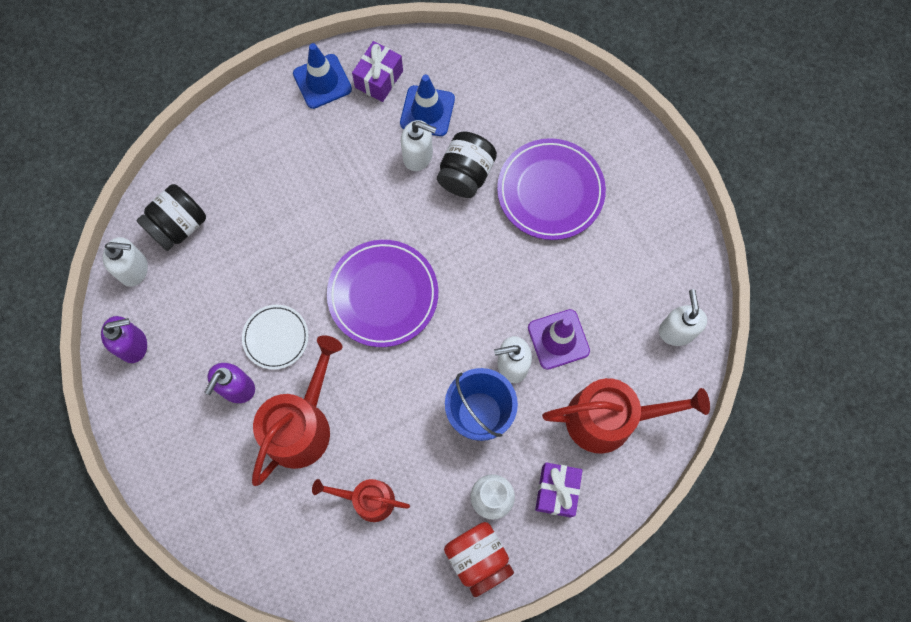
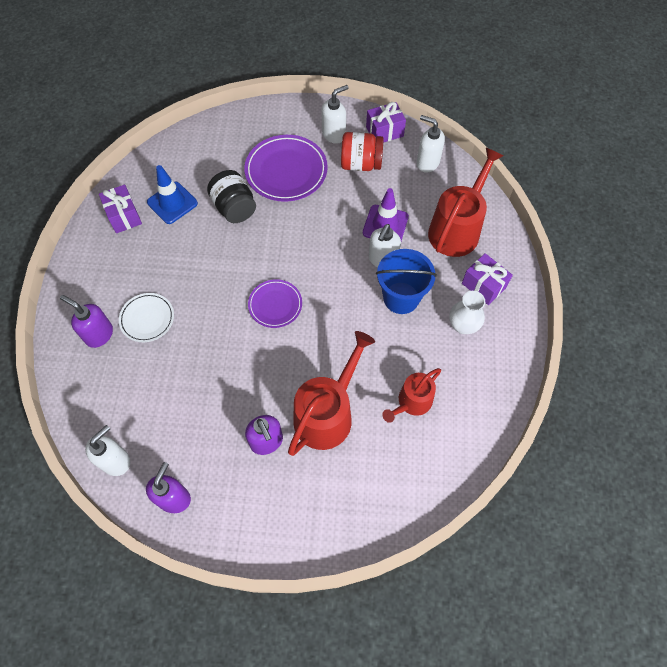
camera: 55 degrees left, 10 degrees down
(178, 226) = (110, 407): black jar -> none
(240, 159) = (99, 334): none -> purple soap dispenser
(276, 337) = (250, 392): white plate -> white plate (147, 319)
(301, 425) = (327, 414): red watering can -> red watering can turned 60 degrees clockwise
(322, 81) = (93, 249): blue traffic cone -> none
(383, 295) = (275, 305): purple plate -> purple plate, size x0.59
(418, 156) = (198, 226): white soap dispenser -> white soap dispenser (334, 134)
(478, 558) = (498, 358): red jar -> red jar (361, 164)
(684, 257) = (384, 131): none -> purple gift

